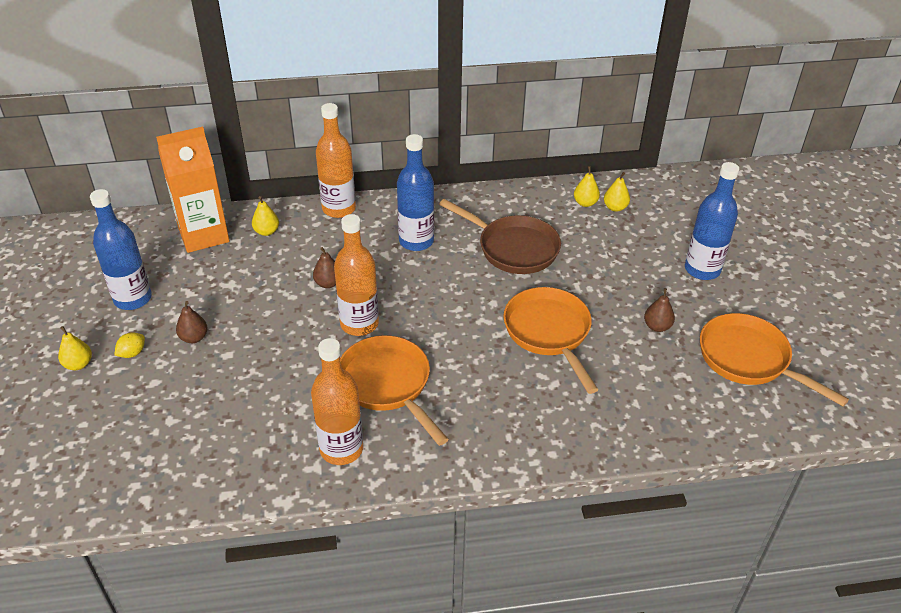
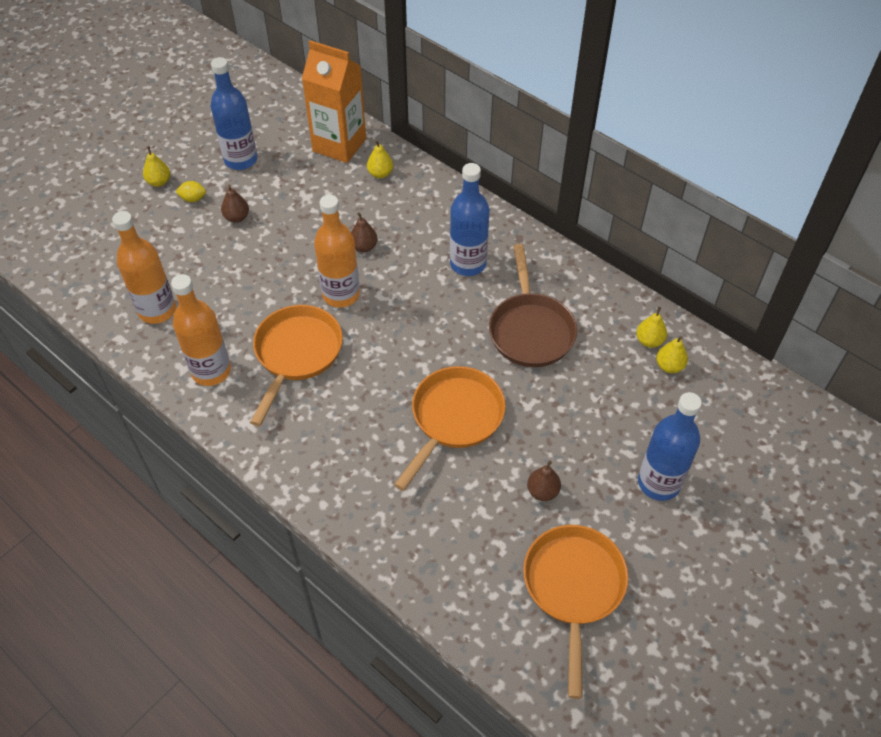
camera: 50 degrees right, 10 degrees up
(339, 209) = (452, 193): orange bottle -> orange bottle (157, 310)

